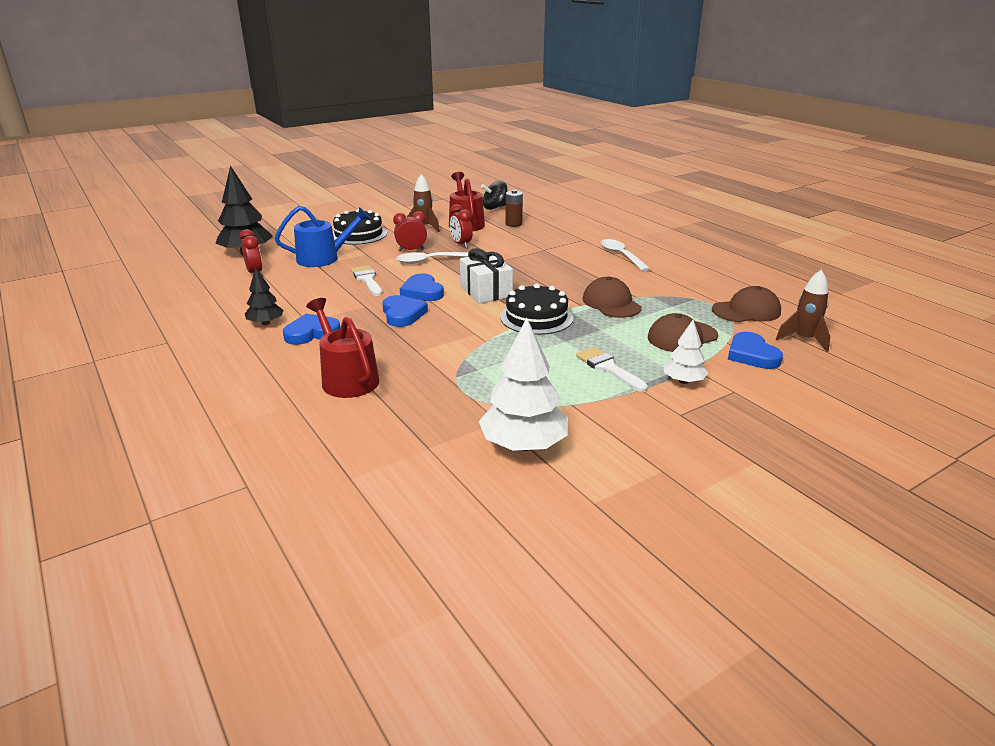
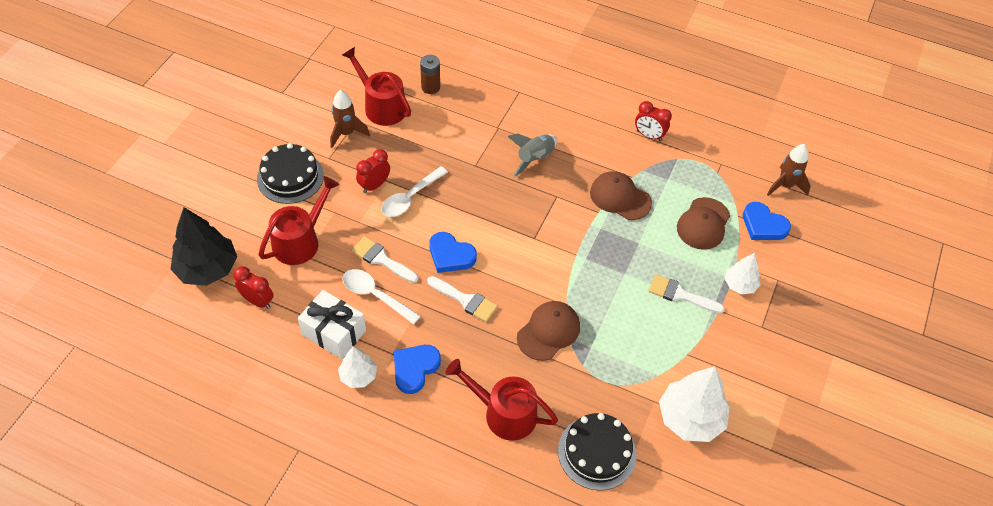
camera: 35 degrees left, 25 degrees up
(265, 323) = (358, 376): black tree -> white tree
(323, 258) = (300, 241): blue watering can -> red watering can
(402, 314) = (465, 300): blue heart -> white brush
(461, 244) = (413, 152): red clock -> red clock (649, 136)
(486, 291) = (505, 228): white gift -> white gift (334, 332)
(495, 207) = (383, 58): black spinning top -> none
(536, 317) = (578, 249): black cake -> black cake (597, 452)
(556, 268) = (535, 159): none -> grey rocket
(621, 256) = (573, 109): white spoon -> white spoon (375, 295)
(746, 311) = (725, 161): brown cap -> brown cap (548, 331)

